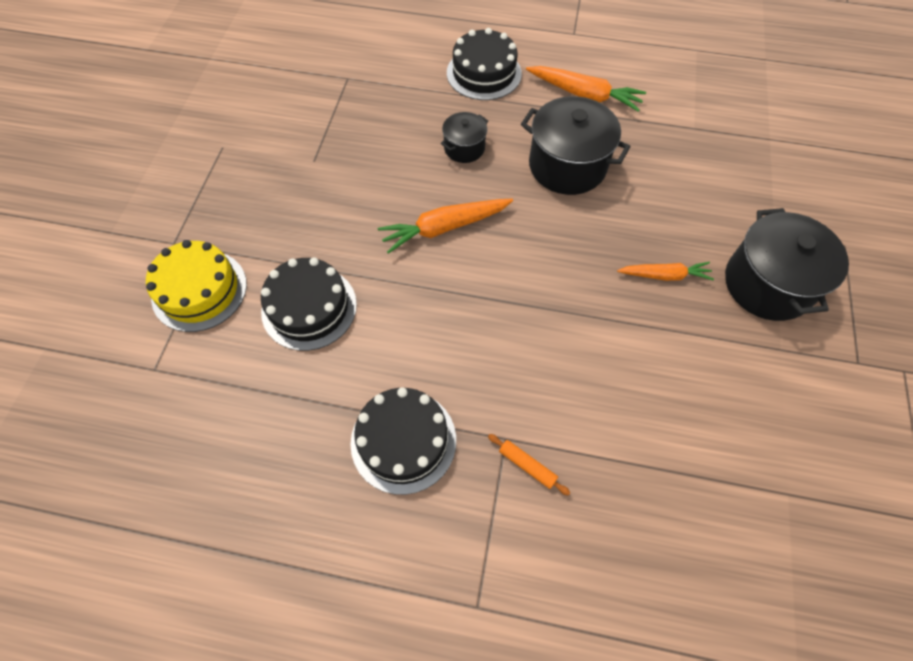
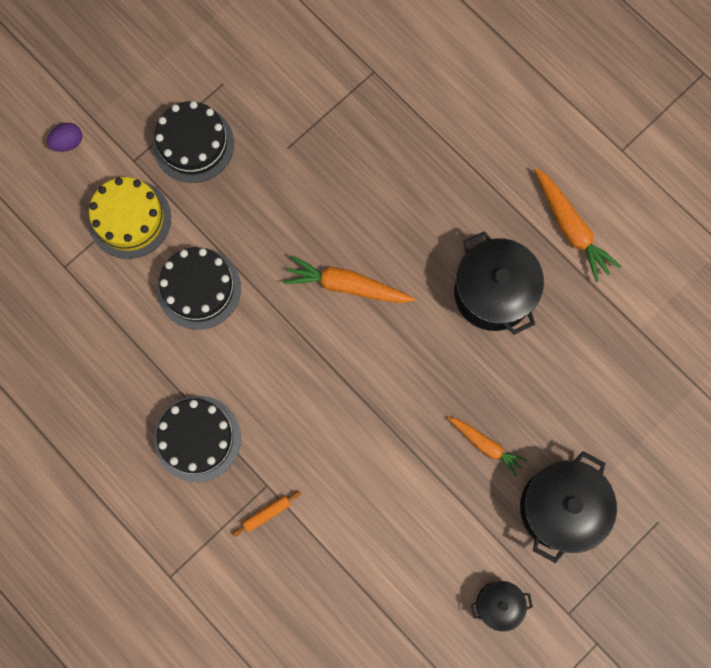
camera: 35 degrees right, 15 degrees up
(95, 263) = (68, 142): none -> purple egg
(464, 148) = (420, 217): black pot -> black pot (498, 604)
(484, 73) = (499, 144): black cake -> black cake (193, 144)
(527, 465) = (267, 513): orange rolling pin -> orange rolling pin turned 75 degrees clockwise

